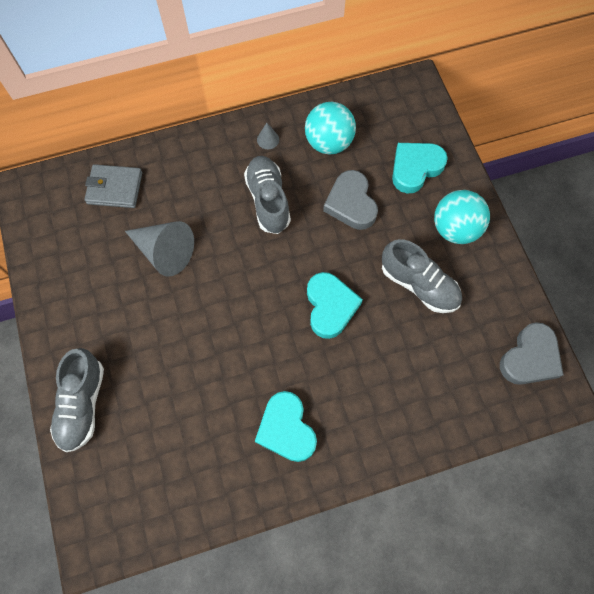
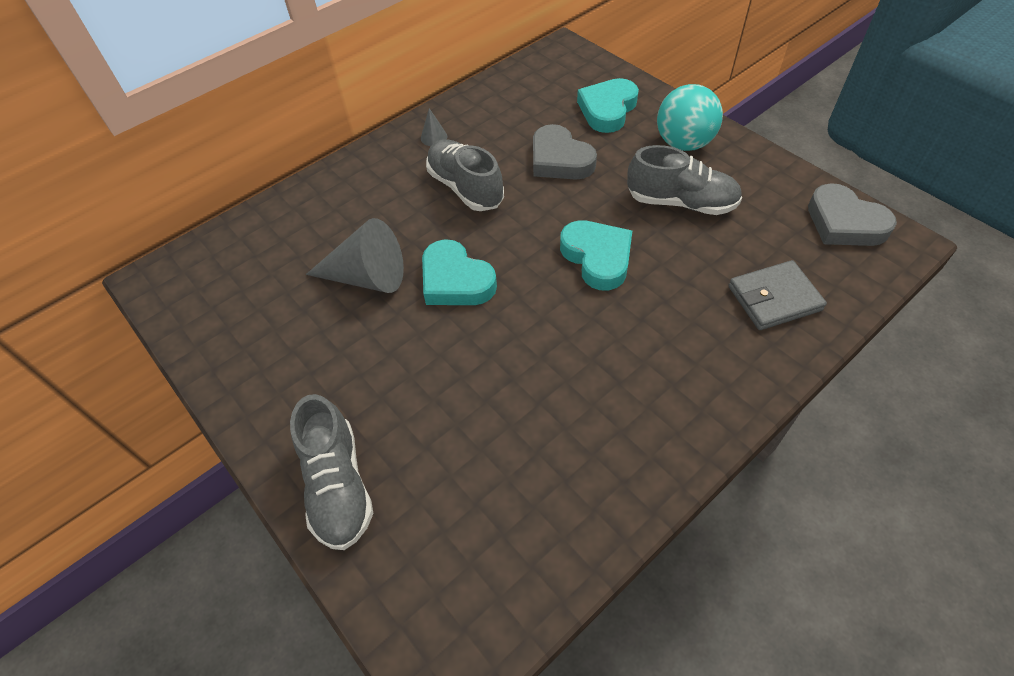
camera: 20 degrees left, 15 degrees down
(114, 188) = (273, 238): grey wallet -> grey wallet (774, 298)
(286, 429) = (626, 401): turquoise heart -> turquoise heart (455, 280)
(329, 142) = (502, 119): turquoise ball -> none
(530, 358) = (844, 223): grey heart -> grey heart turned 120 degrees clockwise

